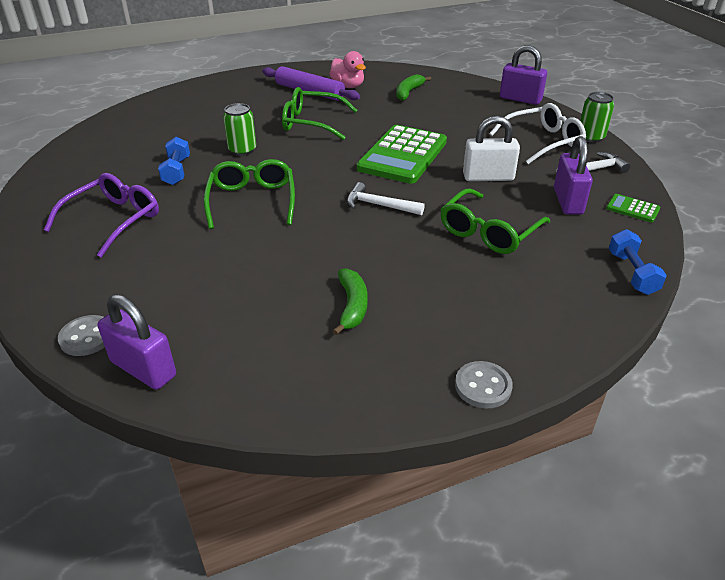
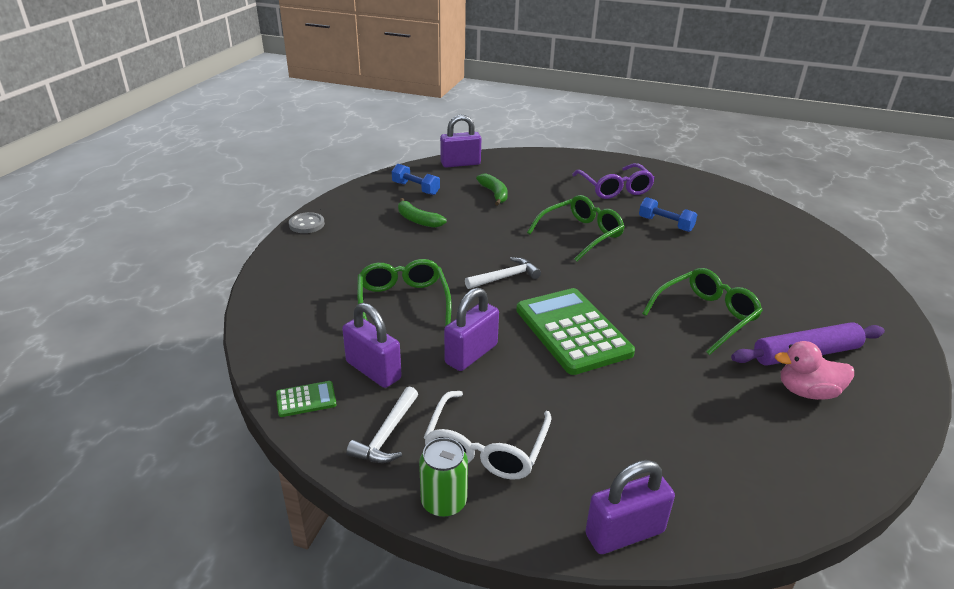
camera: 130 degrees right, 5 degrees down
(87, 337) = (503, 159): grey button -> none
(242, 150) = (676, 260): green can -> none
(252, 201) = (580, 234): green glasses -> green glasses turned 75 degrees counterclockwise
(408, 92) = (743, 431): green banana -> green banana (494, 194)
(488, 177) = (471, 354): white padlock -> purple padlock
(632, 273) = (265, 329): blue dumbbell -> blue dumbbell (415, 188)

